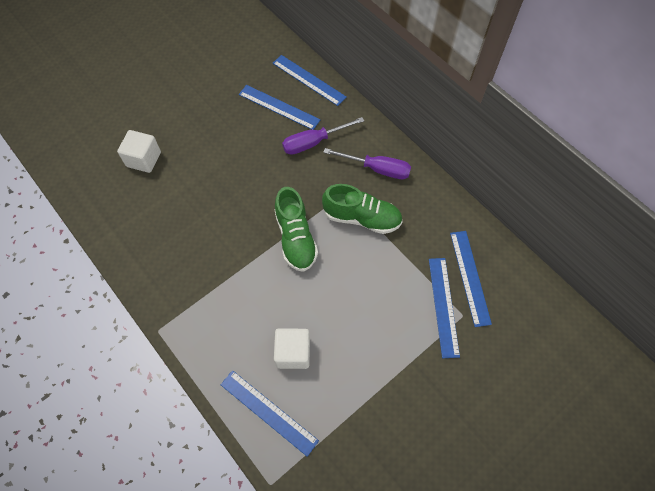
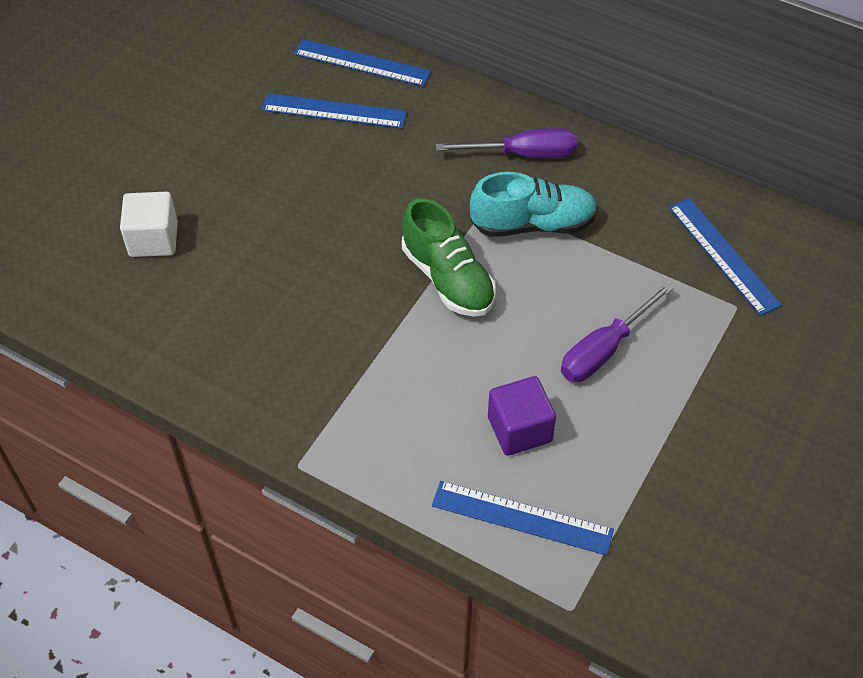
camera: 20 degrees left, 10 degrees down
(293, 353) = (519, 429): white cube -> purple cube
(314, 142) = (412, 144): purple screwdriver -> purple screwdriver (604, 349)
(362, 218) = (533, 224): green shoe -> turquoise shoe
(443, 306) = (705, 303): blue ruler -> none

